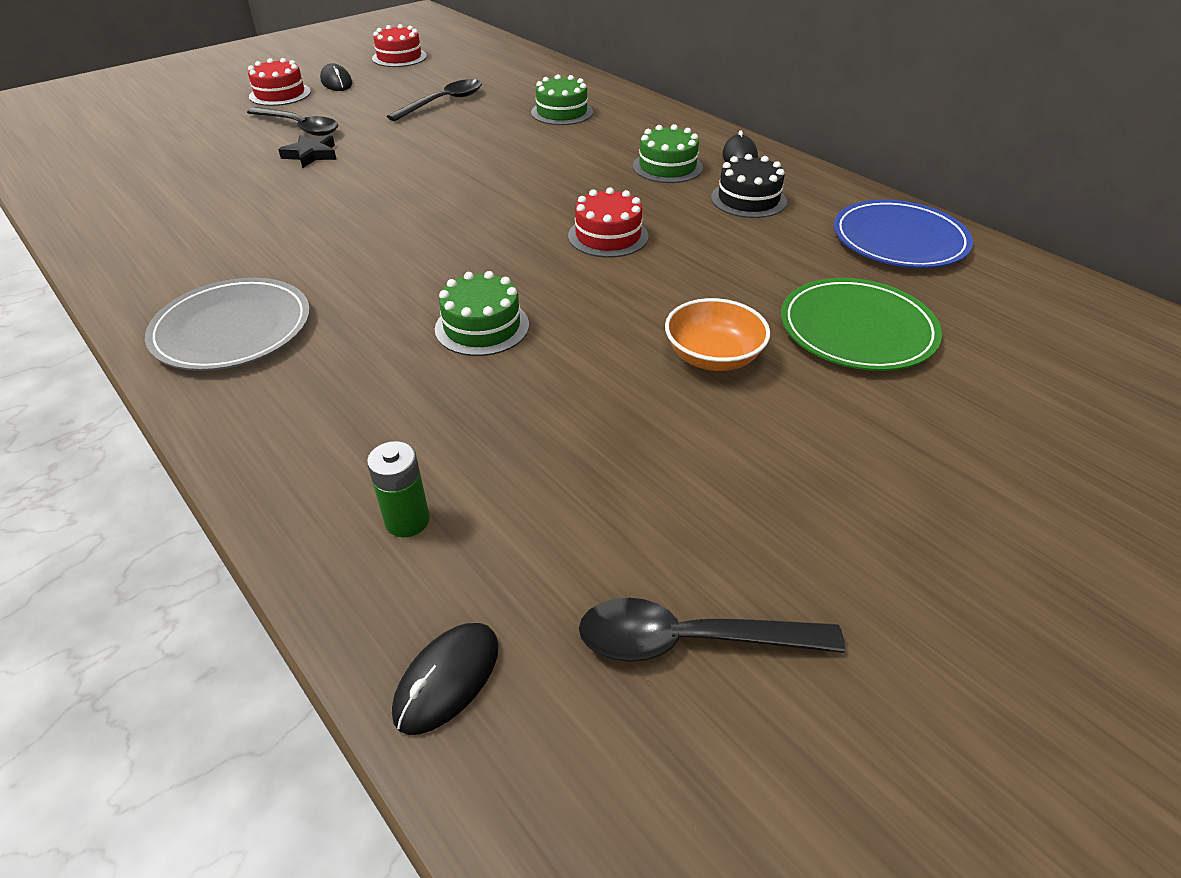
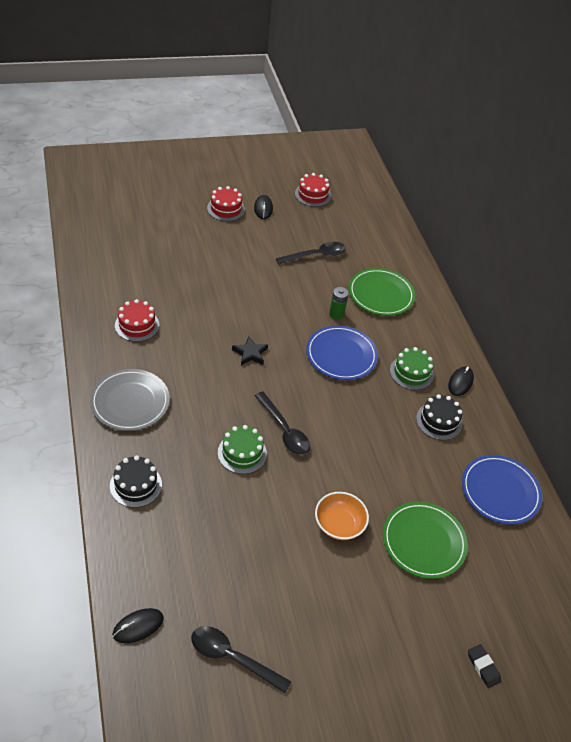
camera: 20 degrees right, 5 degrees up
(300, 127) = (223, 248): black spoon -> black spoon (284, 430)
(306, 438) = (136, 485): none -> black cake
(311, 155) = (219, 277): black star -> black star (250, 353)
(407, 520) = (156, 549): green battery -> green battery (336, 314)
(555, 178) = (341, 355): none -> blue plate
(562, 112) = (381, 294): green cake -> green plate
(608, 236) = (341, 416): red cake -> red cake (137, 325)
(1105, 448) = (483, 667): none -> black eraser

